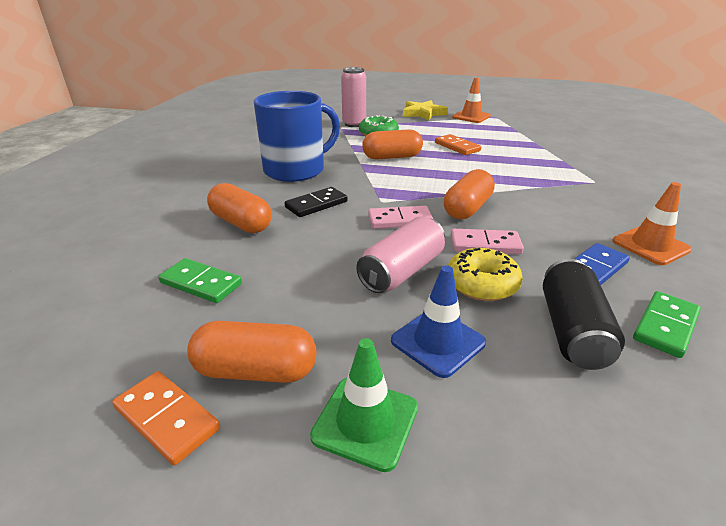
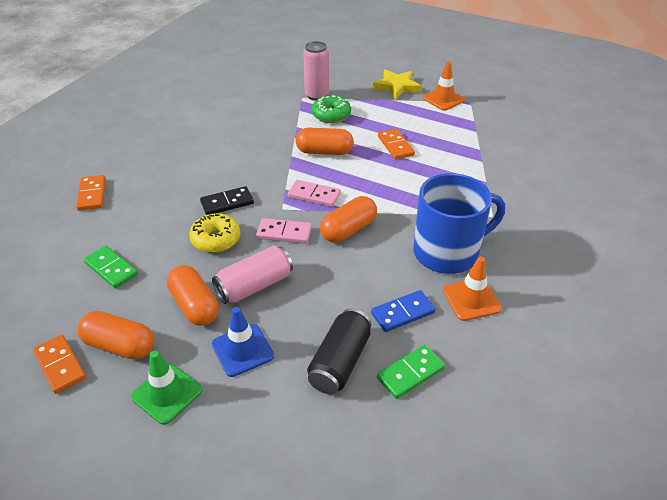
camera: 15 degrees right, 10 degrees up
(144, 217) = (92, 194): none -> orange domino
(241, 223) = (160, 214): orange capsule -> orange capsule (195, 305)
(296, 170) = (230, 156): blue mug -> blue mug (447, 252)
(481, 284) = (305, 309): yellow donut -> yellow donut (216, 239)
(485, 244) = (335, 272): pink domino -> pink domino (314, 195)

